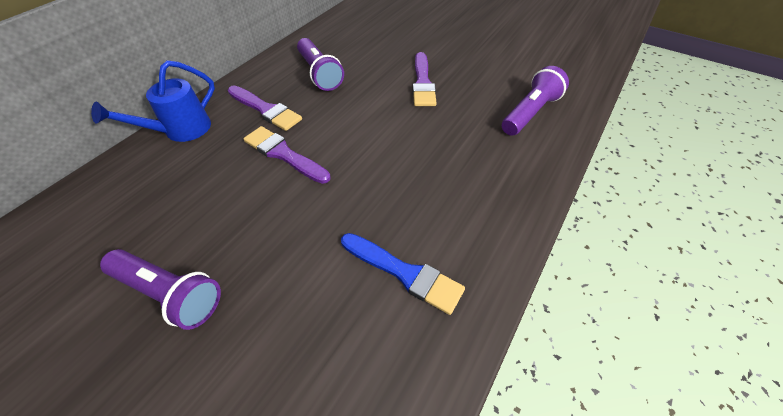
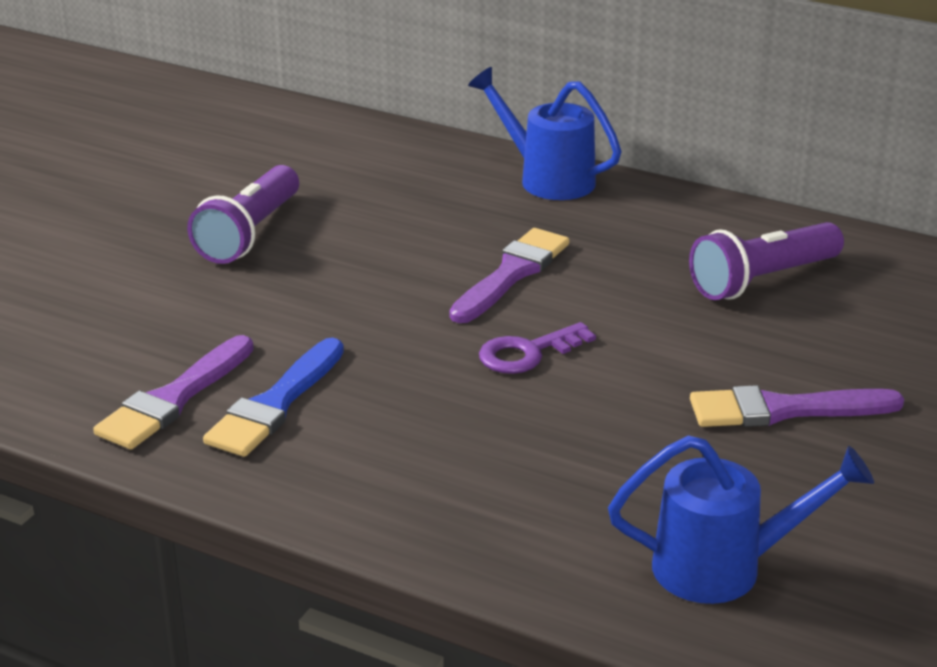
camera: 85 degrees right, 20 degrees down
(266, 110) = (624, 241): purple brush -> purple brush (174, 399)
(366, 154) = (528, 353): none -> purple key
(530, 113) = (723, 568): purple flashlight -> blue watering can

